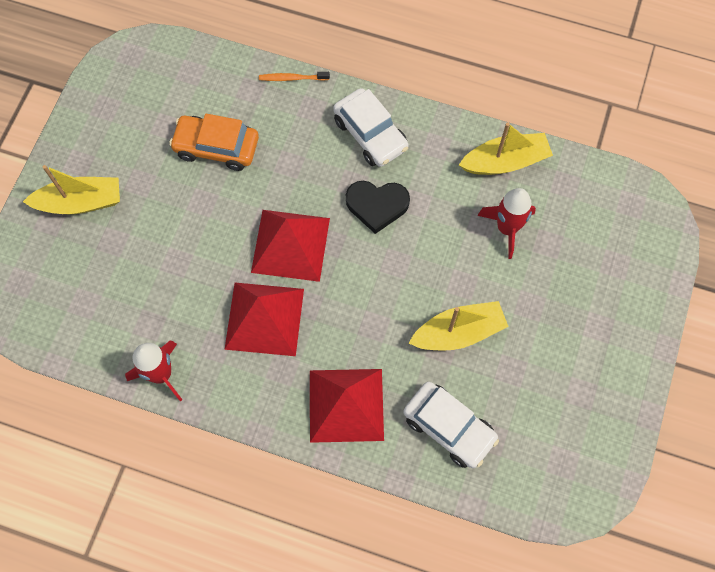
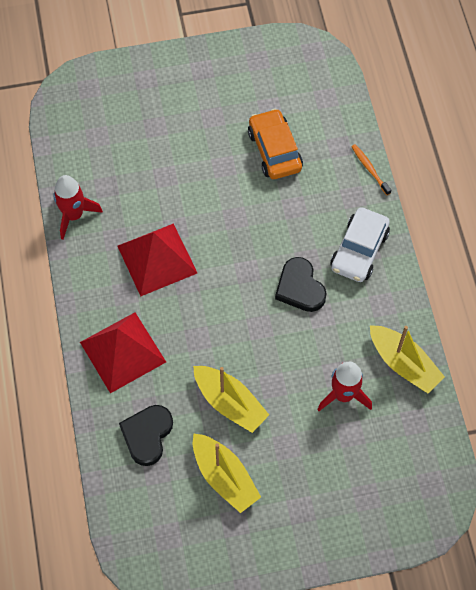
camera: 60 degrees right, 5 degrees down
(80, 202) = (172, 89): yellow boat -> yellow boat (224, 477)
(290, 245) = (227, 245): red pyramid -> none
(449, 427) = (147, 435): white car -> black heart

